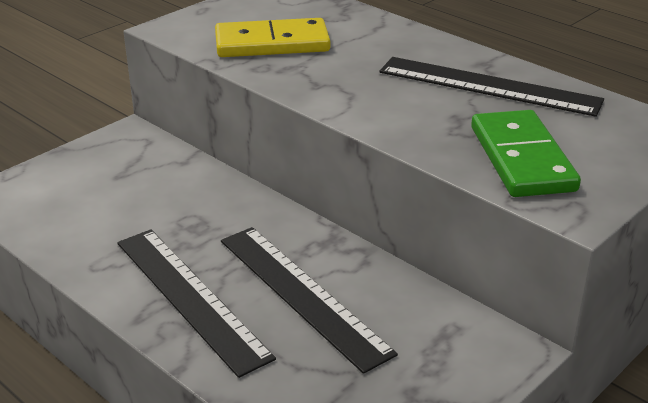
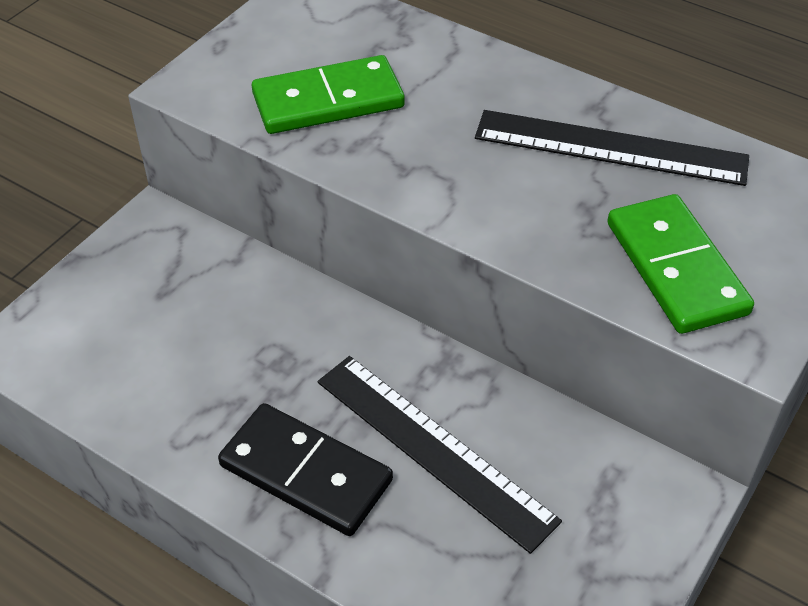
camera: 10 degrees left, 15 degrees up
(191, 297) = (306, 472): black ruler -> black domino
(272, 44) = (328, 101): yellow domino -> green domino

